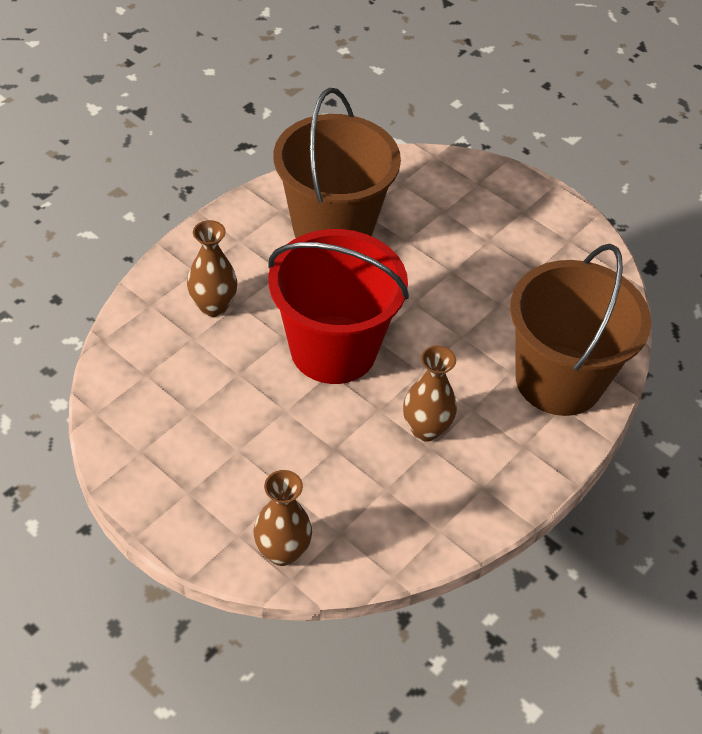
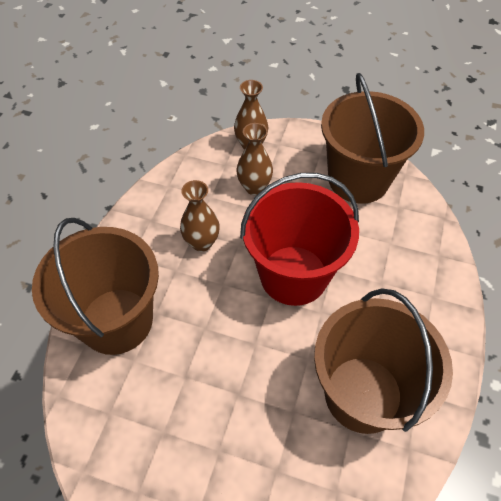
camera: 160 degrees right, 5 degrees up
(166, 430) = (358, 179): none -> brown bucket
(213, 306) = (398, 273): brown vase -> brown vase (254, 187)

